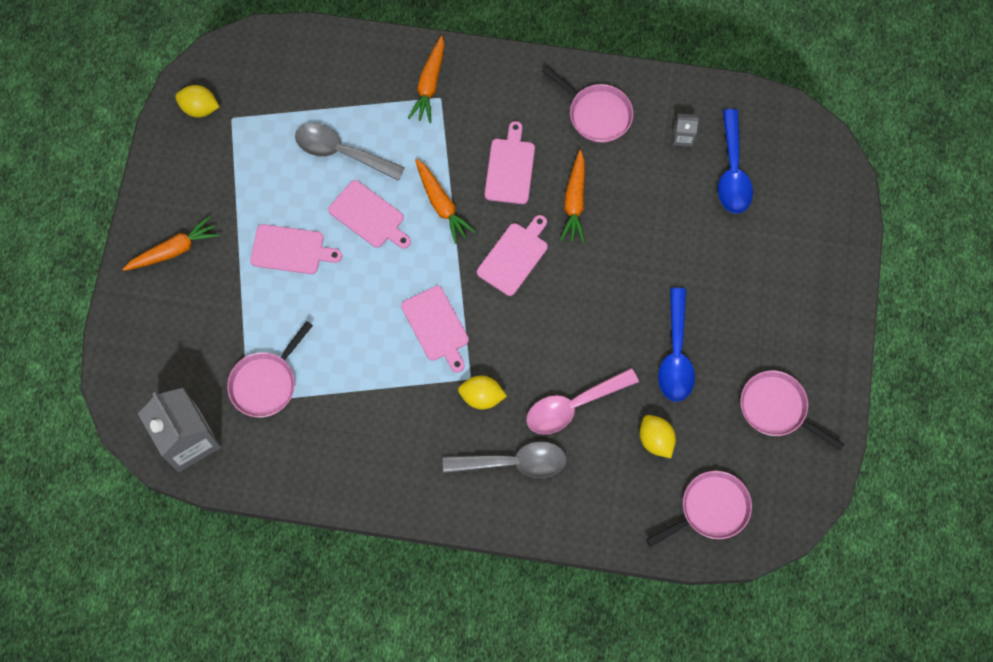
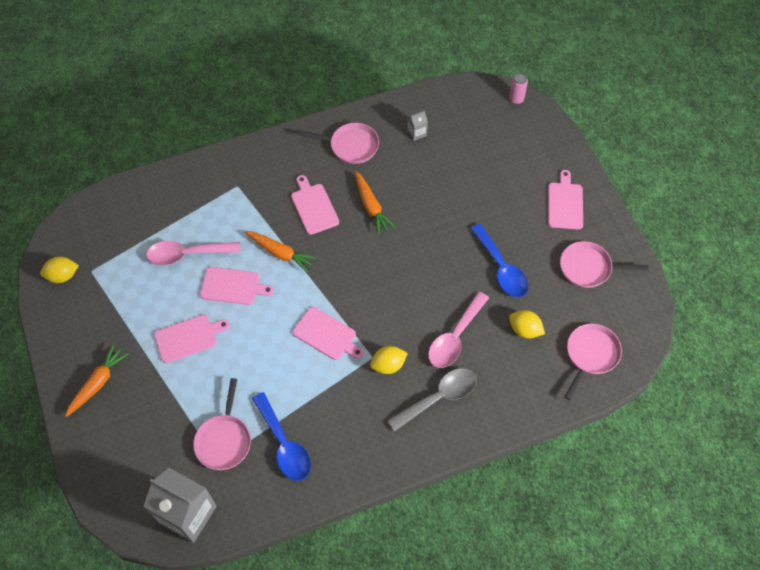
camera: 30 degrees left, 10 degrees down
(341, 152) = (187, 254): grey spoon -> pink spoon
(429, 84) = (224, 181): orange carrot -> none
(514, 256) = (352, 261): pink cutting board -> pink cutting board (565, 203)
(732, 172) = (462, 138): blue spoon -> blue spoon (284, 444)
(830, 154) = (516, 99): none -> pink can

